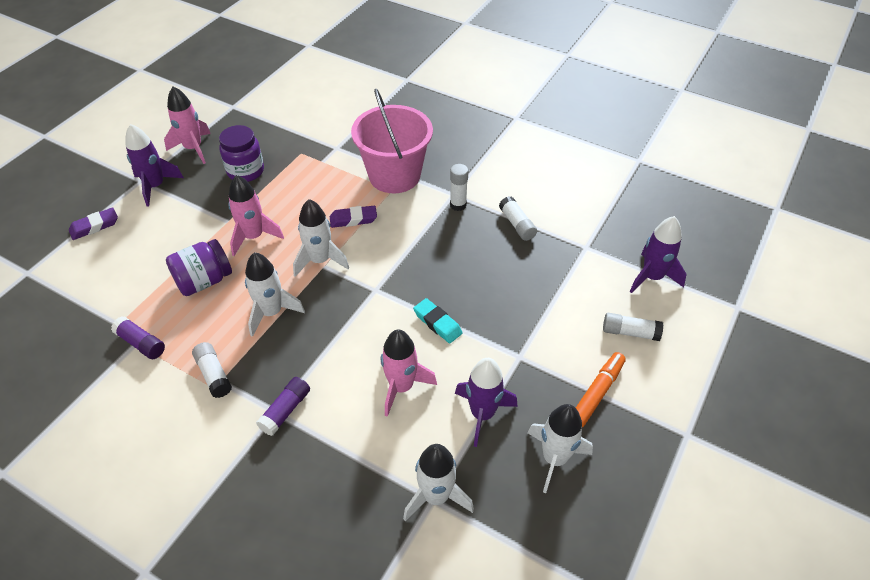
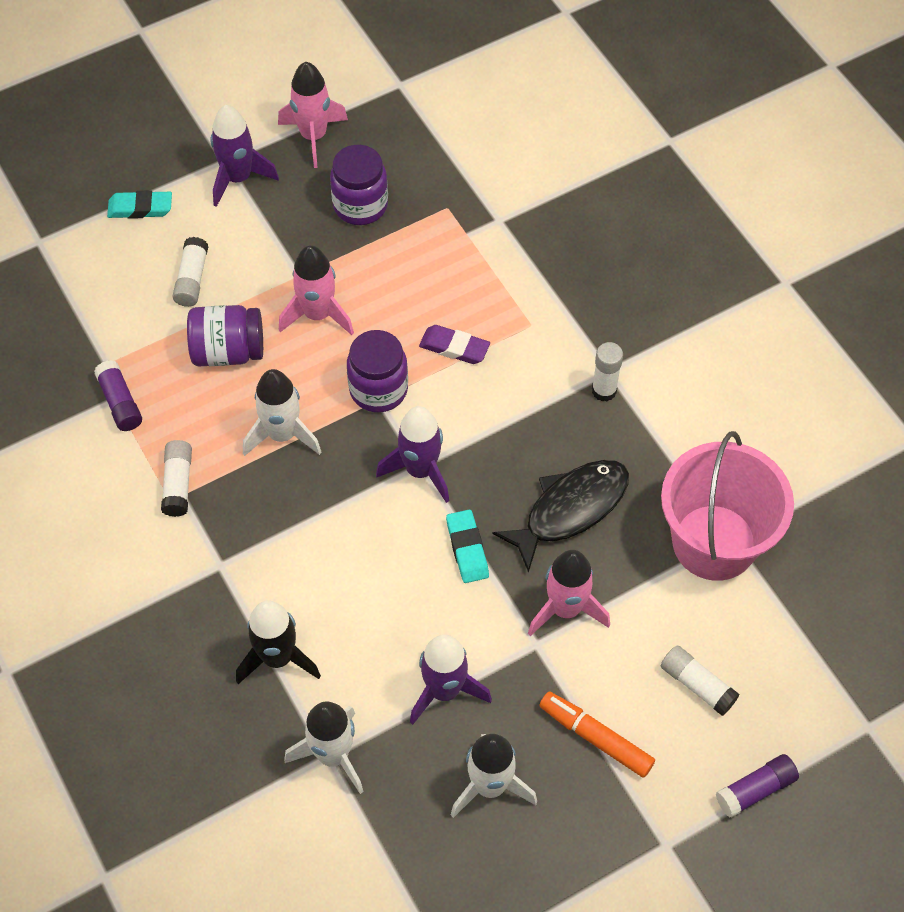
camera: 30 degrees right, 10 degrees up
(94, 226) = (140, 208): purple eraser -> turquoise eraser
(285, 410) = (231, 569): purple glue stick -> purple glue stick (755, 790)
(320, 260) = (378, 389): white rocket -> purple jar
(355, 451) = (277, 657): none -> black rocket
(394, 175) = (549, 303): pink bucket -> pink bucket (714, 542)
(401, 387) = (374, 608): pink rocket -> pink rocket (565, 609)
(484, 273) = (570, 509): none -> black fish
(517, 224) = (662, 459): white glue stick -> white glue stick (192, 279)
(596, 393) = (596, 738): orange marker -> orange marker turned 120 degrees counterclockwise
(652, 277) = (786, 626): purple rocket -> purple rocket (420, 470)

